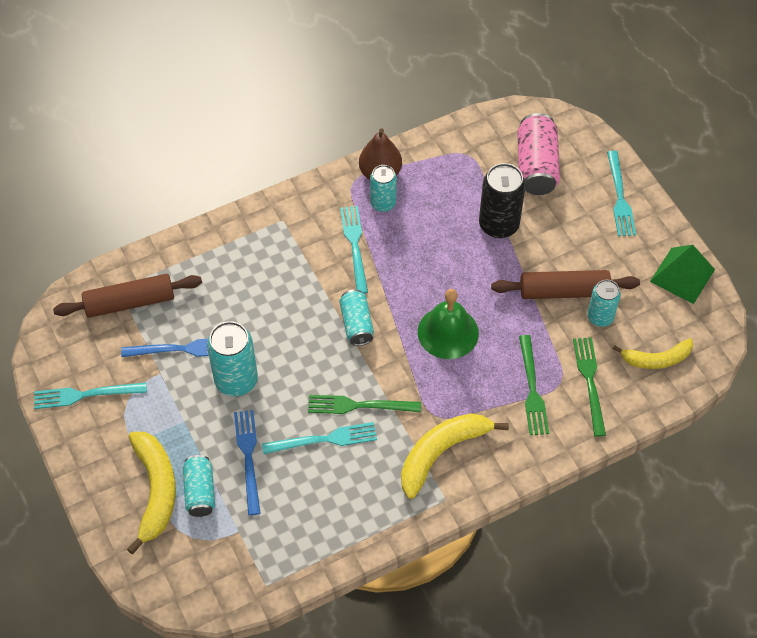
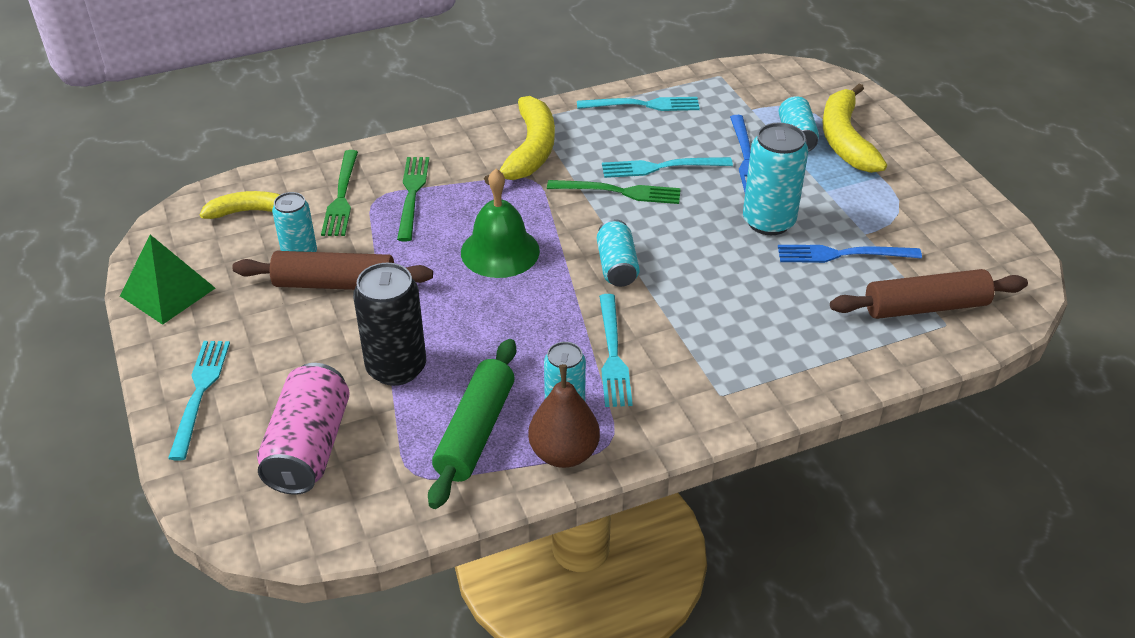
camera: 175 degrees left, 15 degrees down
(85, 395) = (951, 219): turquoise fork -> turquoise fork (643, 105)
(437, 183) = (475, 432): none -> green rolling pin
(442, 453) = (530, 150): yellow banana -> yellow banana turned 45 degrees counterclockwise

